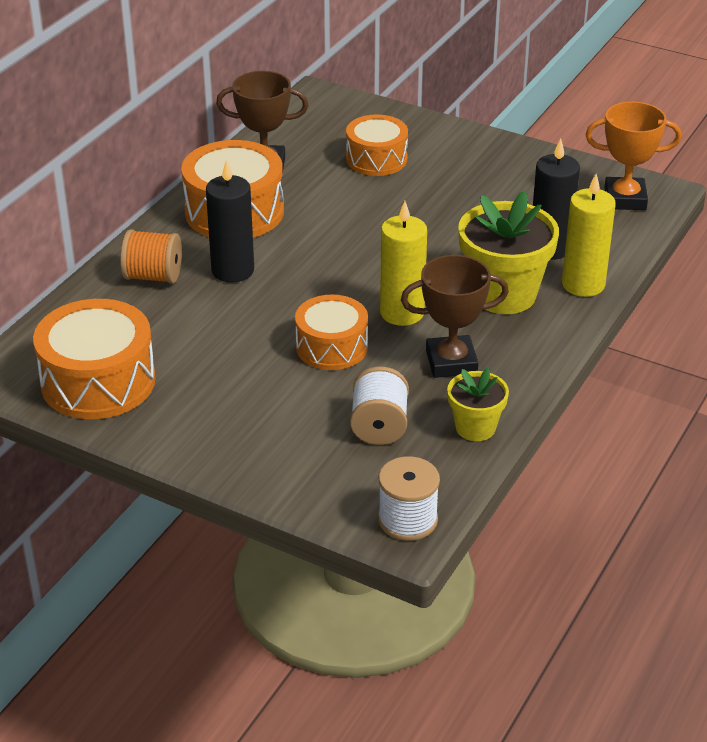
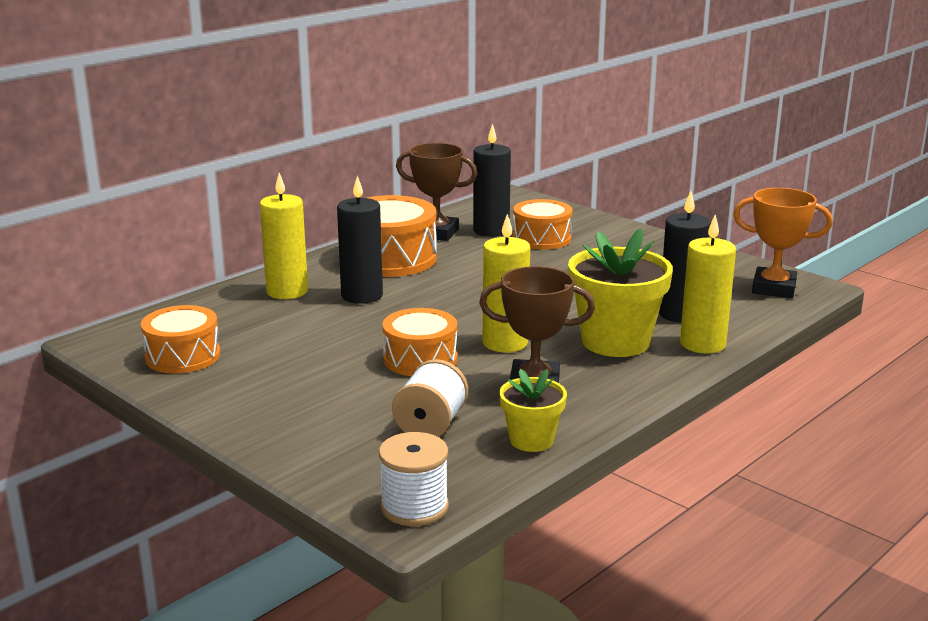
camera: 15 degrees right, 15 degrees down
(98, 382) = (183, 356): orange drum -> orange drum, size x0.65
(153, 276) = (287, 291): orange spool -> yellow candle
(319, 154) = (491, 231): none -> black candle

